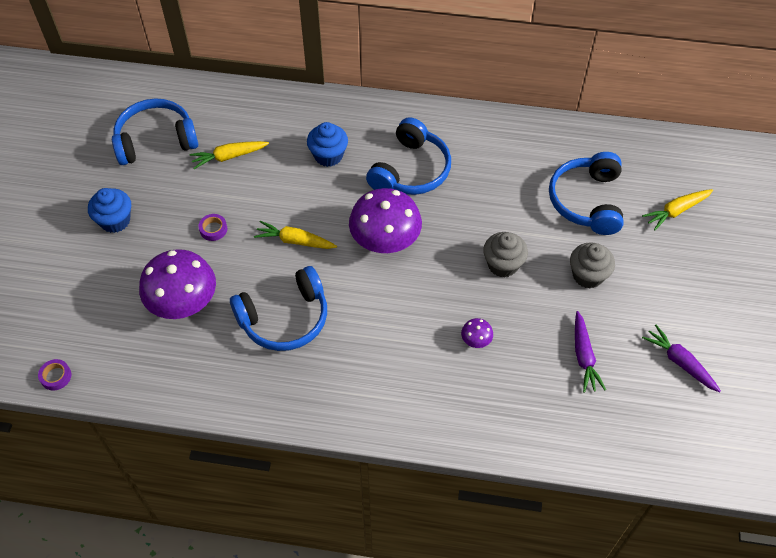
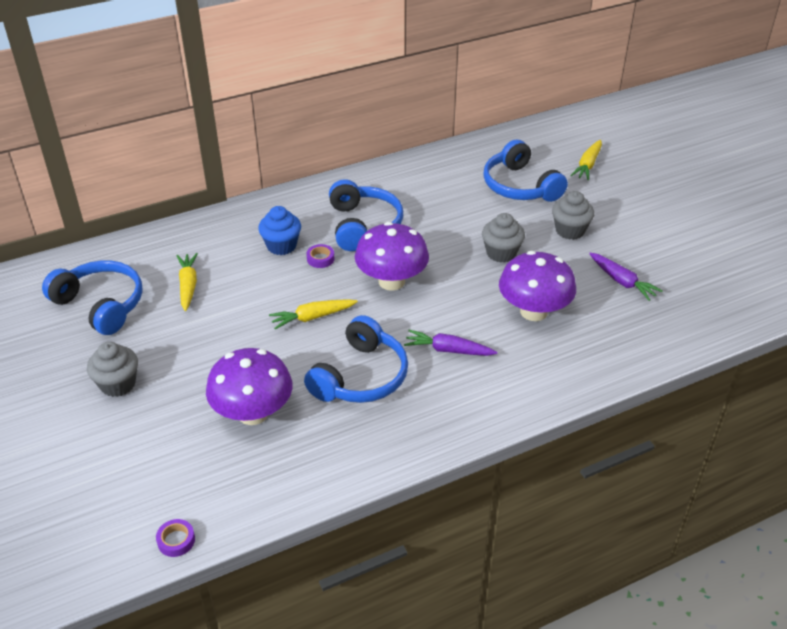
camera: 35 degrees left, 15 degrees down
(115, 221) = (118, 384): blue cupcake -> grey cupcake
(156, 140) = (101, 305): blue headphones -> blue headphones turned 90 degrees clockwise
(213, 229) = (226, 344): purple tape -> purple tape (320, 259)
(229, 157) = (188, 286): yellow carrot -> yellow carrot turned 135 degrees clockwise
(476, 340) = (533, 311): purple mushroom -> purple mushroom, size x2.39
(680, 362) = (688, 252): purple carrot -> purple carrot (448, 350)

